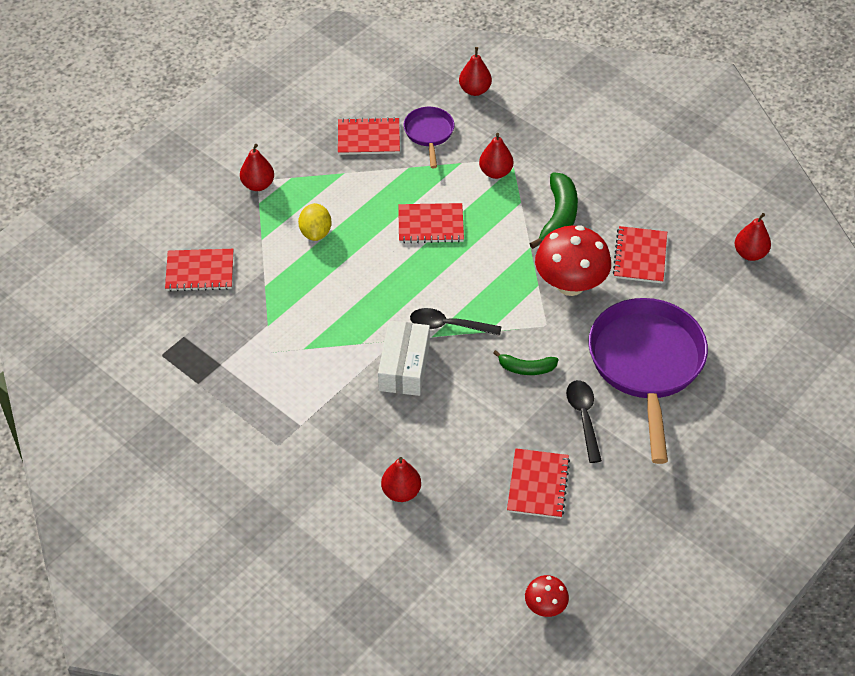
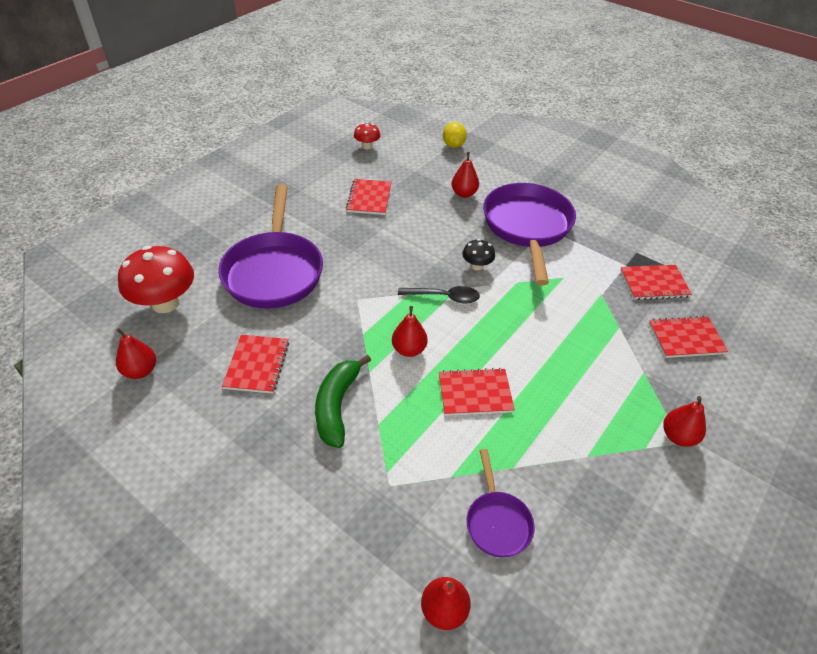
camera: 175 degrees right, 5 degrees down
(315, 232) = (592, 381): yellow lemon -> yellow lemon (453, 145)
(326, 427) = (527, 227): none -> purple pan
(368, 138) = (573, 511): red notebook -> red notebook (654, 284)
(404, 367) = (477, 266): white box -> black mushroom
(495, 172) = (408, 464): red pear -> red pear (409, 349)
(526, 368) = (376, 267): green banana -> none
(570, 284) = (332, 335): red mushroom -> red mushroom (165, 303)
(583, 417) = (332, 236): black spoon -> none

